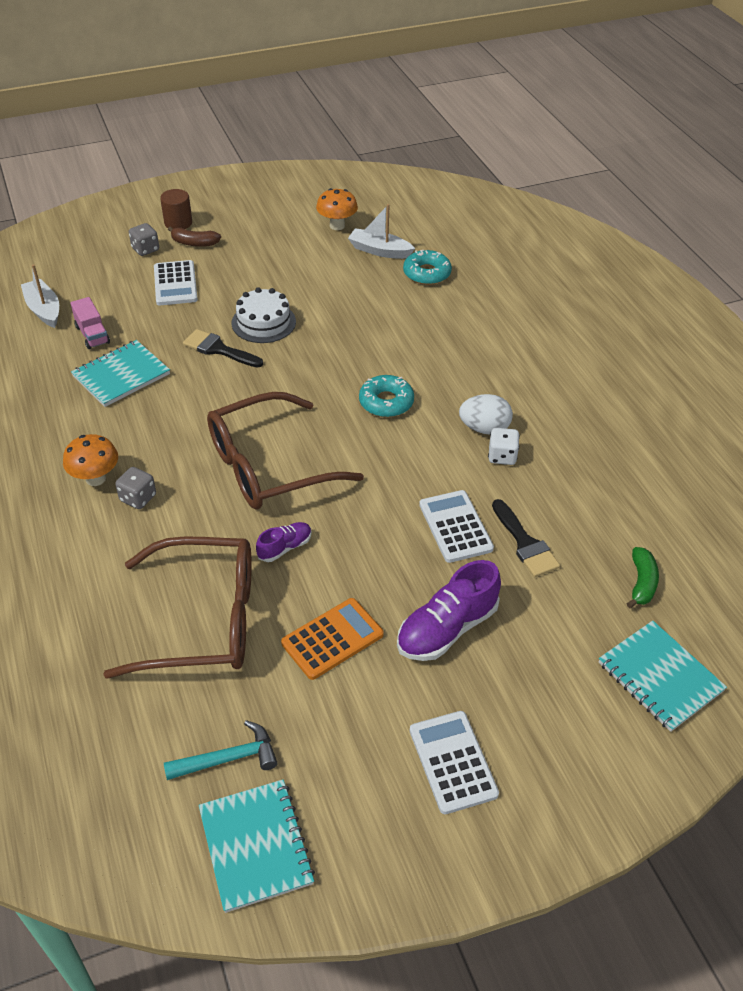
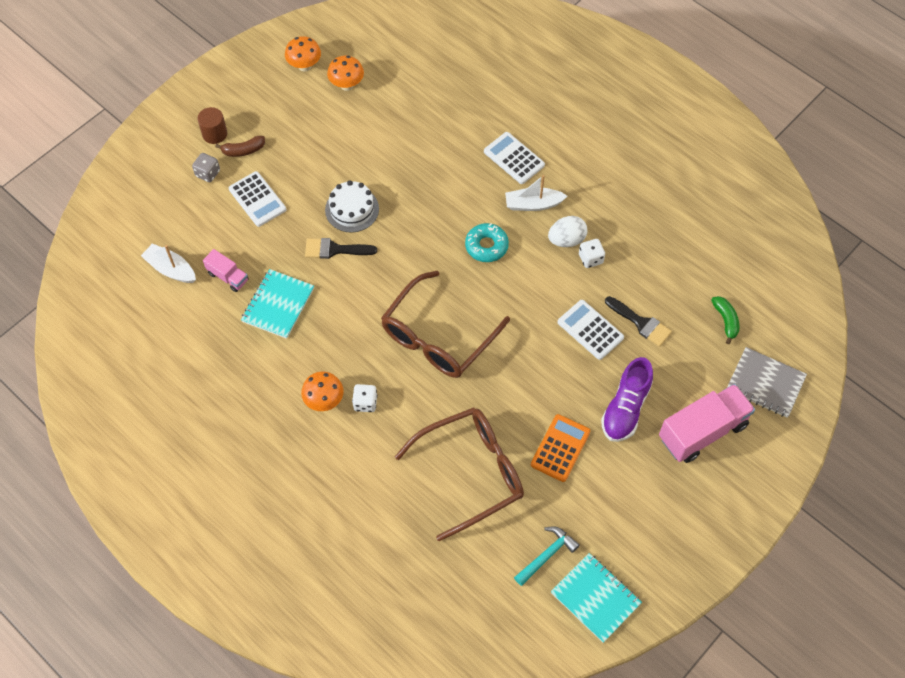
camera: 25 degrees left, 15 degrees up
(138, 498) = (365, 403): grey dice -> white dice
(285, 547) = (489, 396): purple shoe -> none
(306, 200) = (304, 66): none -> orange mushroom
(379, 251) = (396, 99): white boat -> white boat (533, 204)
(427, 273) = (446, 108): turquoise donut -> none
(452, 762) = (676, 495): white calculator -> white calculator (514, 158)
(536, 699) = (702, 431): none -> pink truck
(660, 677) = (765, 383): turquoise notebook -> grey notebook

